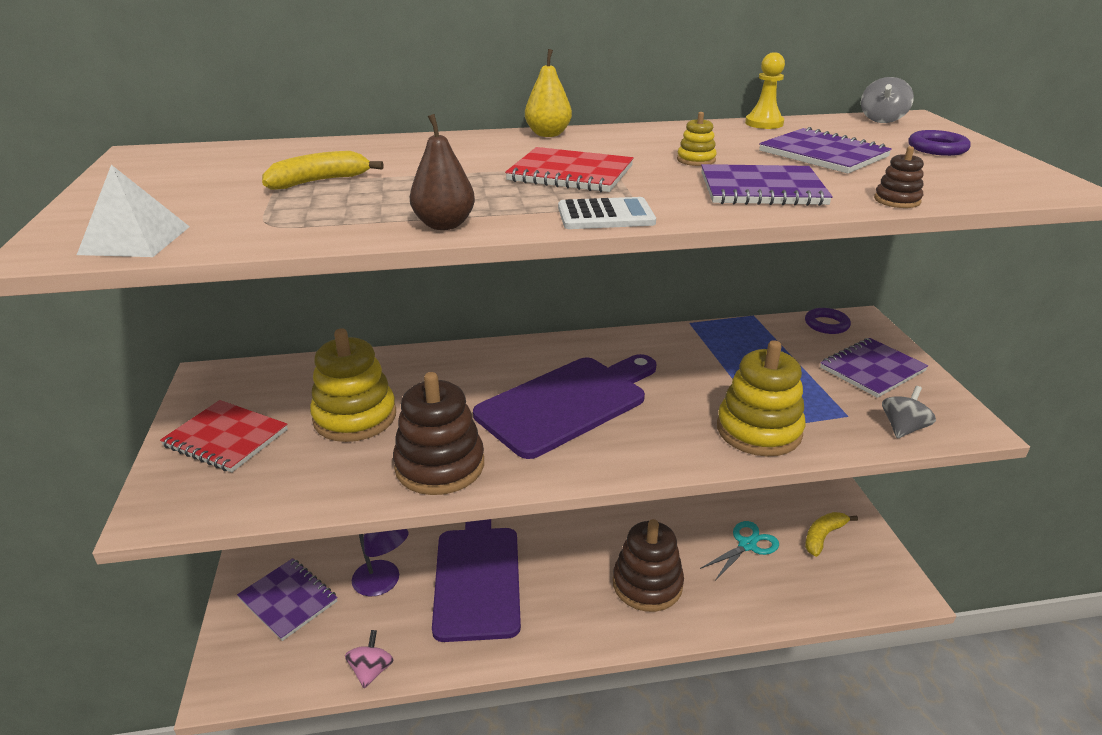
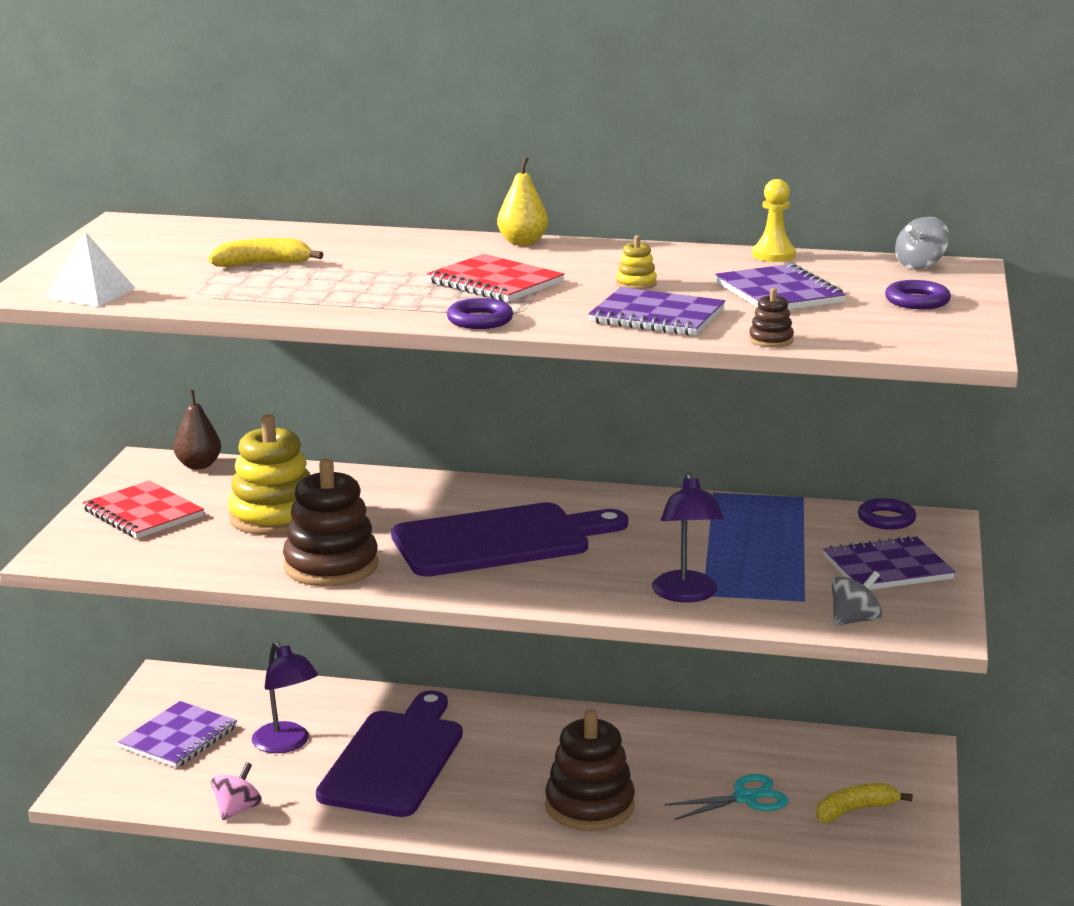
camera: 20 degrees right, 10 degrees down
(288, 600) = (178, 738): purple notebook -> purple notebook turned 60 degrees clockwise
(444, 225) = (335, 310): brown pear -> brown pear (198, 465)
(605, 215) = (480, 320): white calculator -> purple ring
(758, 430) = (686, 595): yellow stacking toy -> purple lamp

